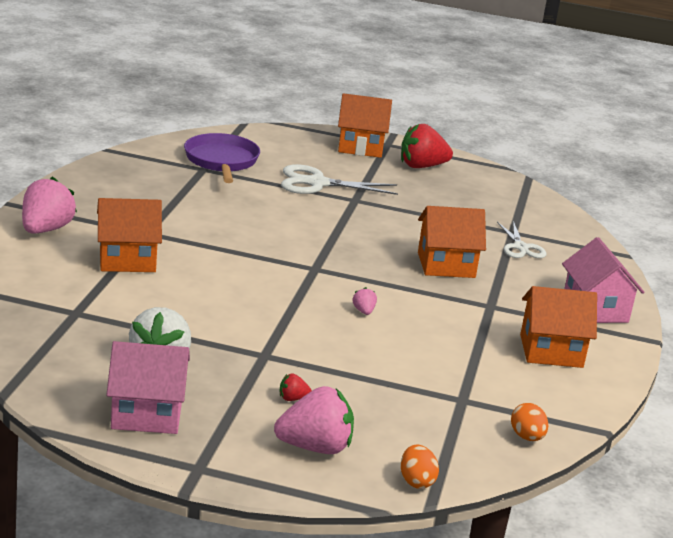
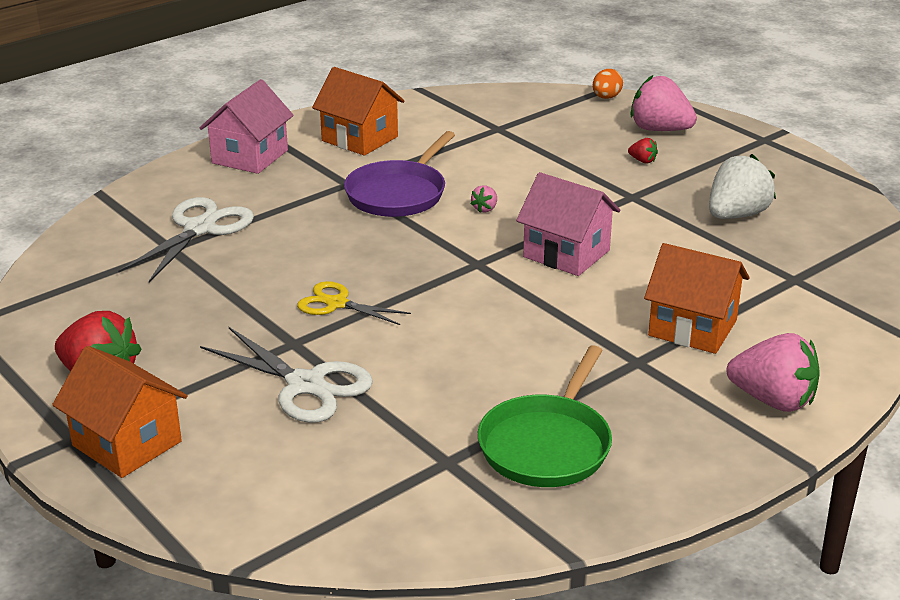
camera: 140 degrees left, 5 degrees up
(46, 229) = (773, 400): pink strawberry -> pink strawberry turned 120 degrees counterclockwise
(147, 414) = (780, 179): pink house -> pink house (566, 254)
(159, 184) = (547, 445): none -> green pan
(221, 161) = (398, 472): purple pan -> purple pan (398, 194)
(364, 224) = (336, 304): none -> yellow scissors
(446, 265) = (322, 231): orange house -> none
(521, 247) = (199, 229): white scissors -> white scissors, size x1.55
(527, 437) = (484, 98): orange egg -> none

